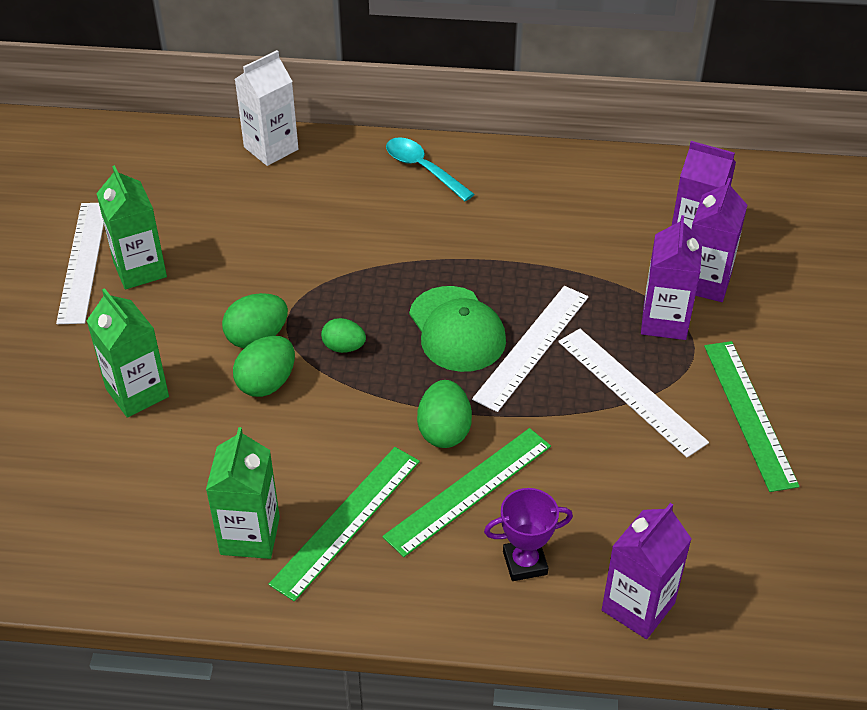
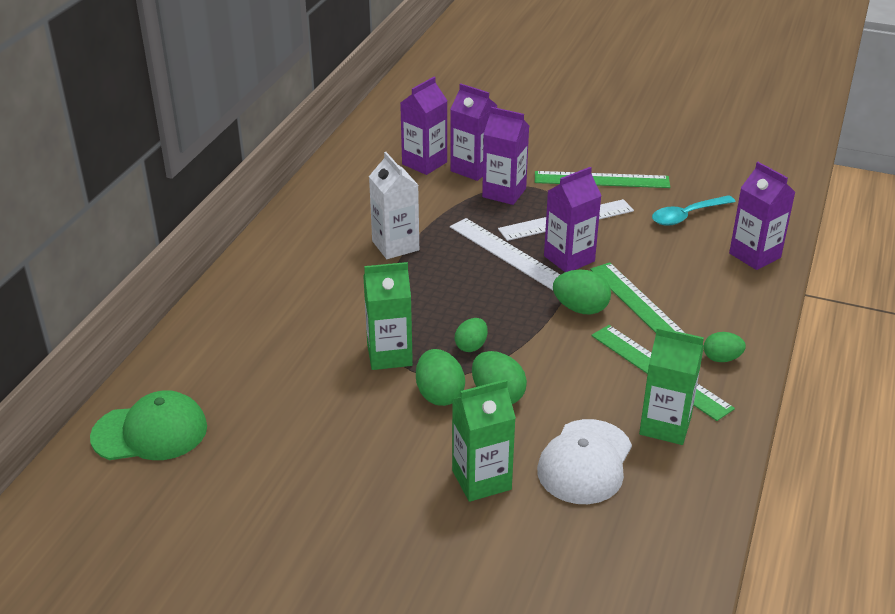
camera: 75 degrees left, 10 degrees down
(83, 261) = (275, 506): white ruler -> none
(140, 269) = (310, 463): green carton -> green carton (389, 355)
(177, 471) = (585, 462): none -> white cap
(271, 148) = (179, 354): white carton -> white carton (395, 245)
(389, 582) = (721, 358): none -> green egg
(423, 169) = (269, 270): turquoise spoon -> turquoise spoon (687, 216)
(457, 329) = (474, 285): green cap -> green cap (150, 432)
(525, 563) = (712, 294): purple trophy -> none
(544, 406) = (569, 258): none -> purple carton

